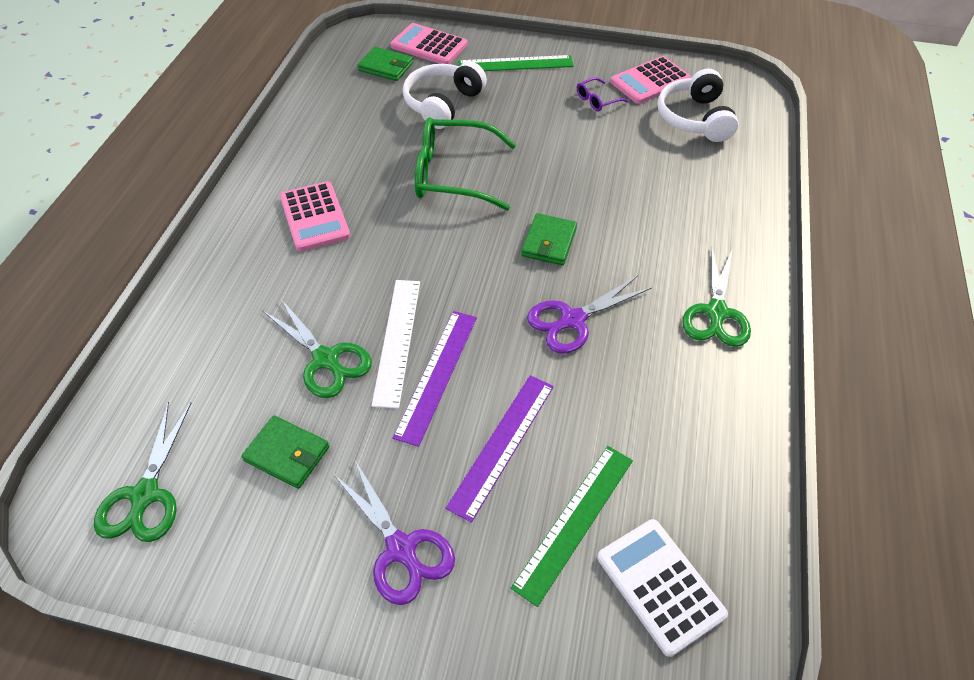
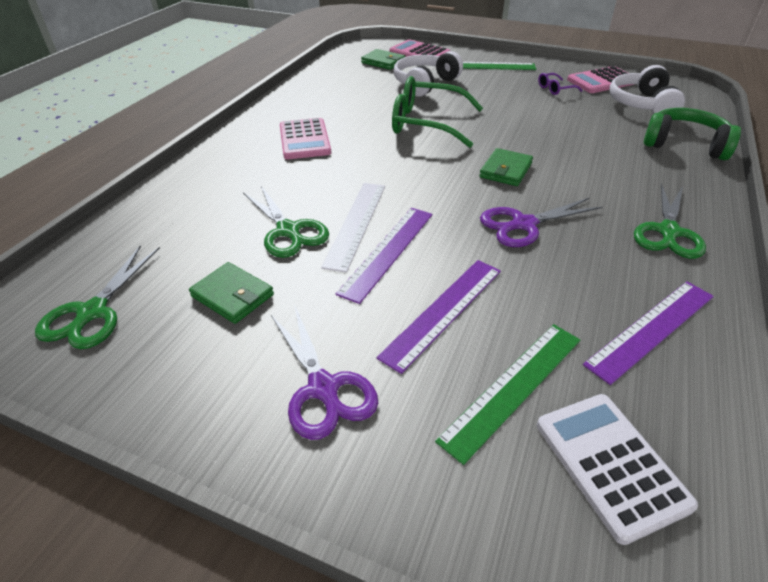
camera: 10 degrees right, 10 degrees down
(697, 438) = (651, 329): none -> purple ruler
(738, 182) = (684, 145): none -> green headphones

